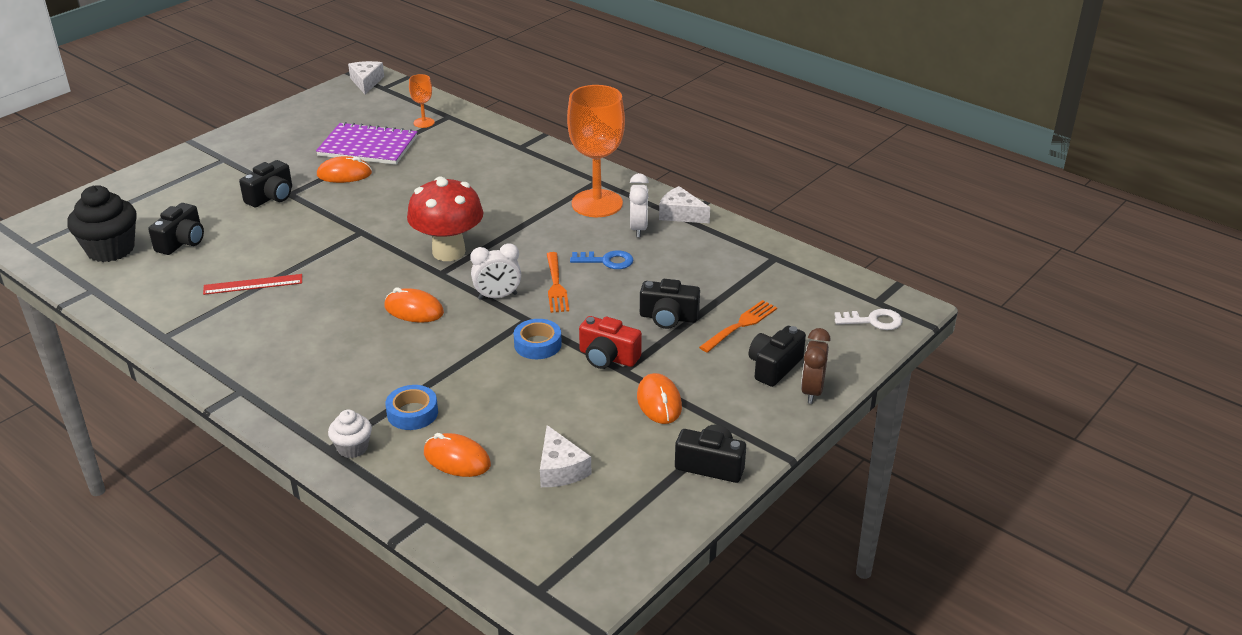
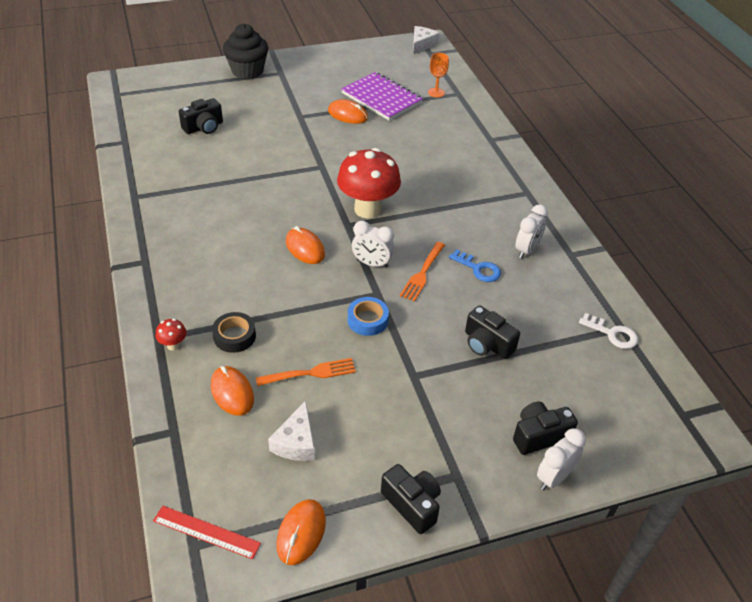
camera: 30 degrees right, 10 degrees up
(110, 249) = (158, 115): black cupcake -> black cupcake (247, 71)
(253, 284) = (219, 179): red ruler -> red ruler (206, 532)
(271, 197) = (286, 114): black camera -> none
(353, 448) = (173, 345): white cupcake -> red mushroom
(412, 413) = (234, 336): blue tape -> black tape
(597, 203) = (511, 213): orange goblet -> none
(608, 357) = (411, 358): red camera -> none
(659, 402) = (418, 420): orange mouse -> orange mouse (301, 533)
(680, 214) = (572, 251): white cheese -> none
(740, 325) = (541, 380): orange fork -> orange fork (310, 373)
(812, 391) = (554, 477): brown clock -> white clock
(873, 321) = (665, 433): white key -> white key (612, 334)

